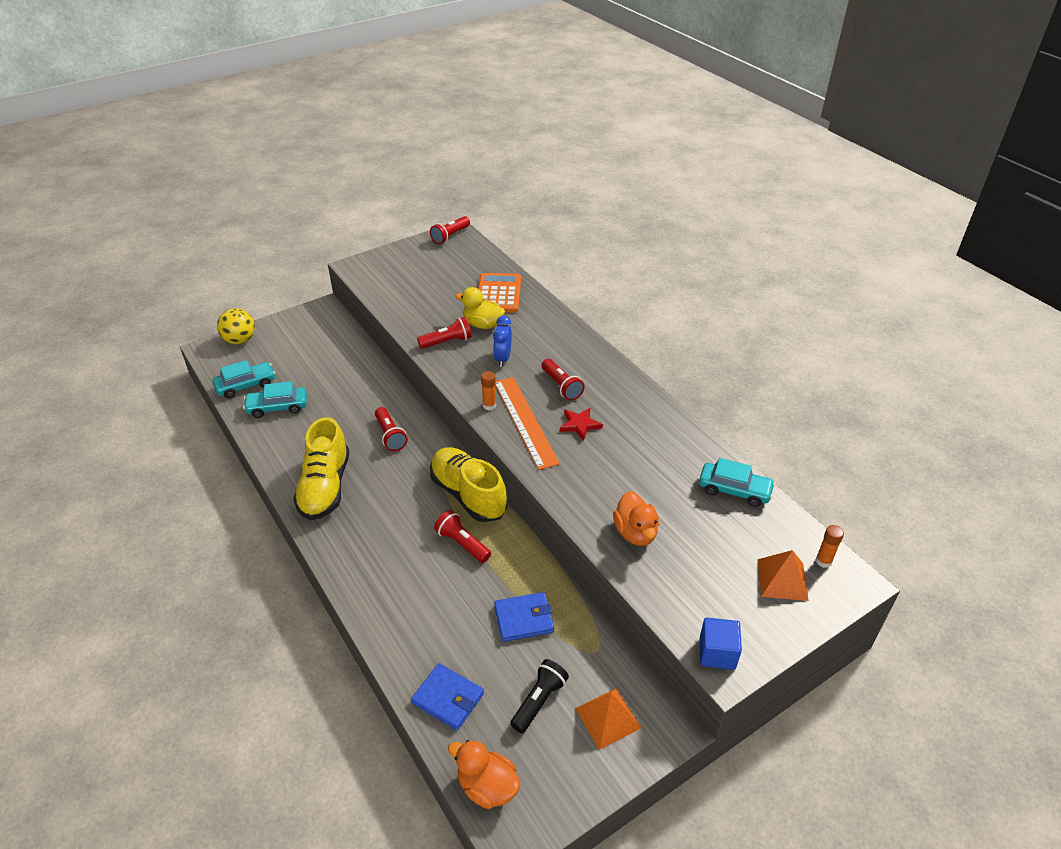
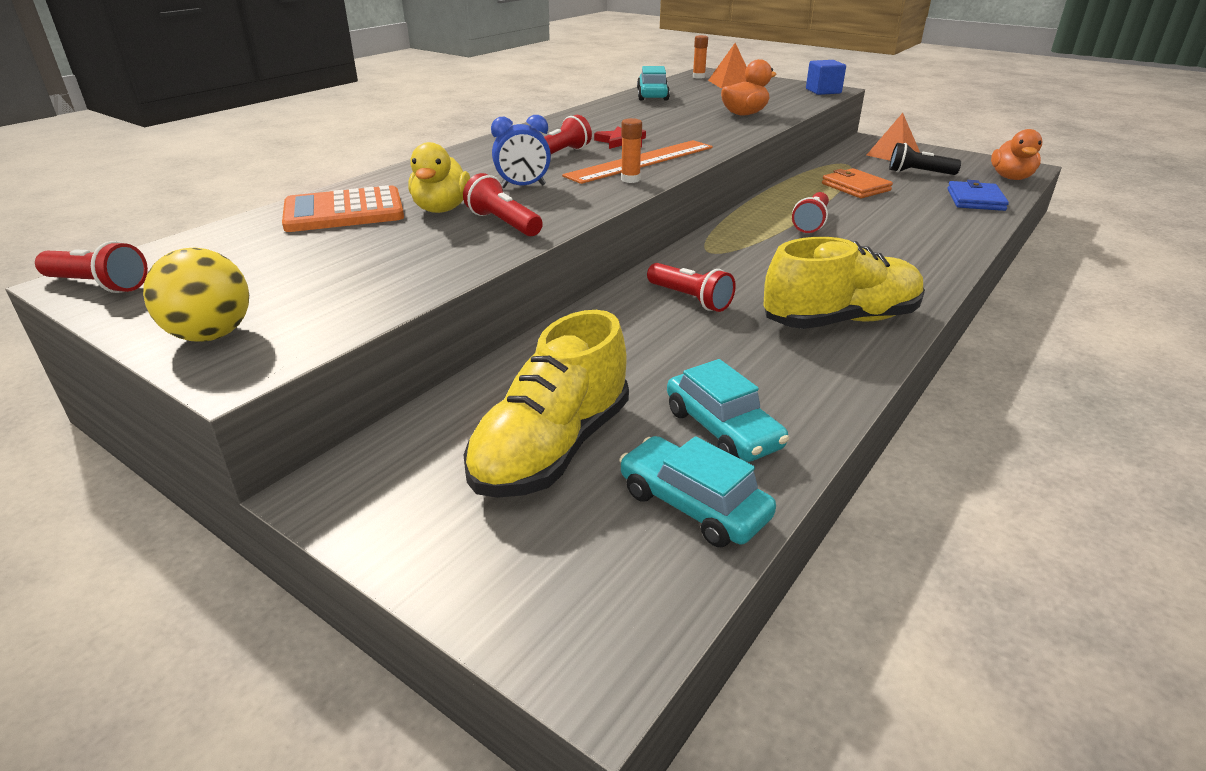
camera: 110 degrees left, 10 degrees down
(240, 340) = (521, 605): yellow ball -> yellow ball (211, 335)
(390, 435) = (690, 299): red flashlight -> red flashlight turned 90 degrees clockwise
(468, 495) = (740, 232): yellow shoe -> yellow shoe (552, 448)
(524, 619) = (855, 187): blue wallet -> orange wallet

